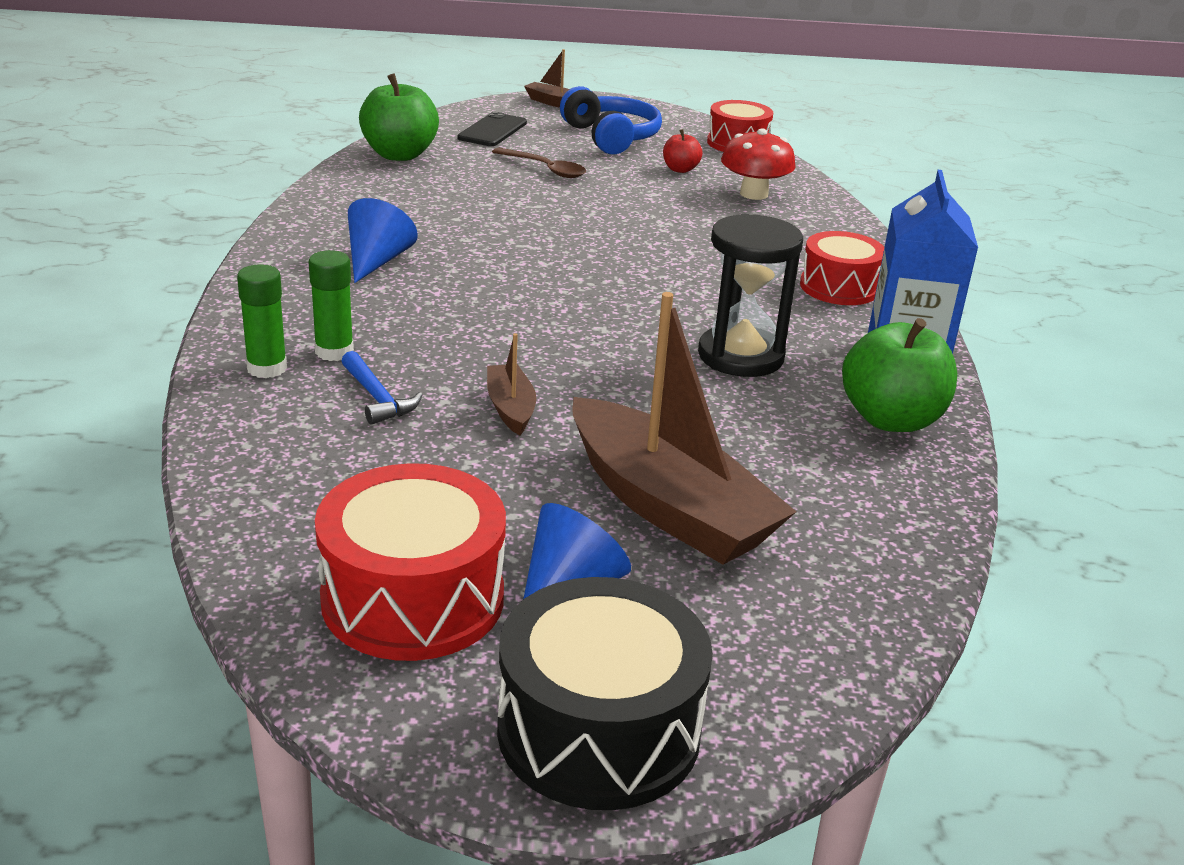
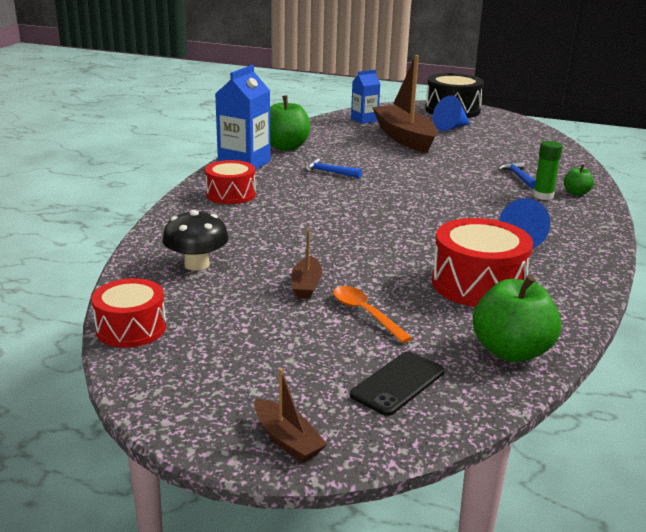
camera: 160 degrees left, 5 degrees down
(267, 368) = (576, 193): green glue stick -> green apple
(413, 598) = (502, 131): red drum -> red drum (478, 284)
(510, 408) = (456, 167): brown boat -> brown boat (306, 285)
(545, 169) = (365, 313): brown spoon -> orange spoon
(611, 137) = (263, 355): blue headphones -> none
(680, 169) = (232, 299): red apple -> none
(740, 356) = (329, 172): black hourglass -> blue hammer
(754, 194) = (197, 264): red mushroom -> black mushroom
(828, 586) = (364, 120): none -> blue carton

